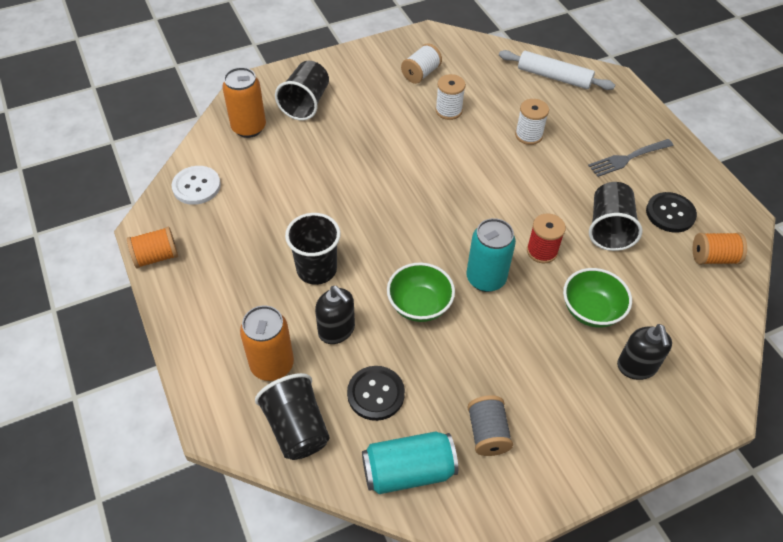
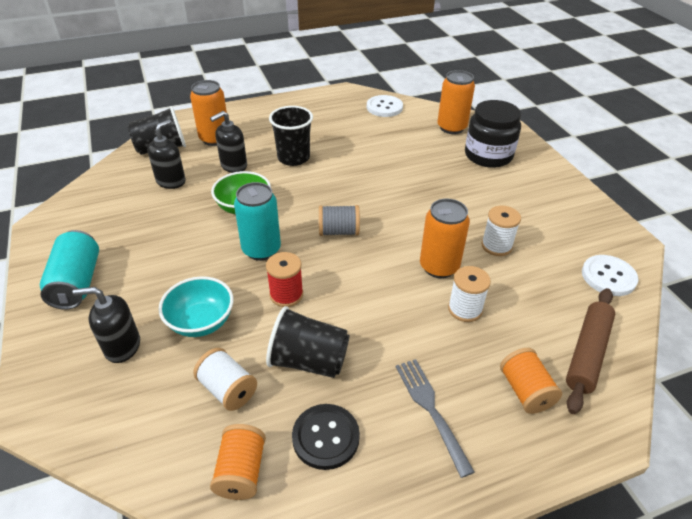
camera: 95 degrees right, 10 degrees down
(156, 257) = (319, 95): orange spool -> orange spool (525, 391)
(305, 103) = (488, 155): black cup -> black jar
(376, 394) = (171, 181): black button -> black soap dispenser
(408, 471) = (103, 192): turquoise can -> turquoise can (77, 282)
(421, 73) = (555, 229): white spool -> white spool (228, 389)
(473, 54) = (608, 276): none -> white button
(483, 148) = (439, 267): none -> orange can
(487, 433) = (109, 234): grey spool -> grey spool (338, 231)
(554, 77) = (587, 353): white rolling pin -> brown rolling pin
(591, 310) = (201, 322): green bowl -> turquoise bowl

